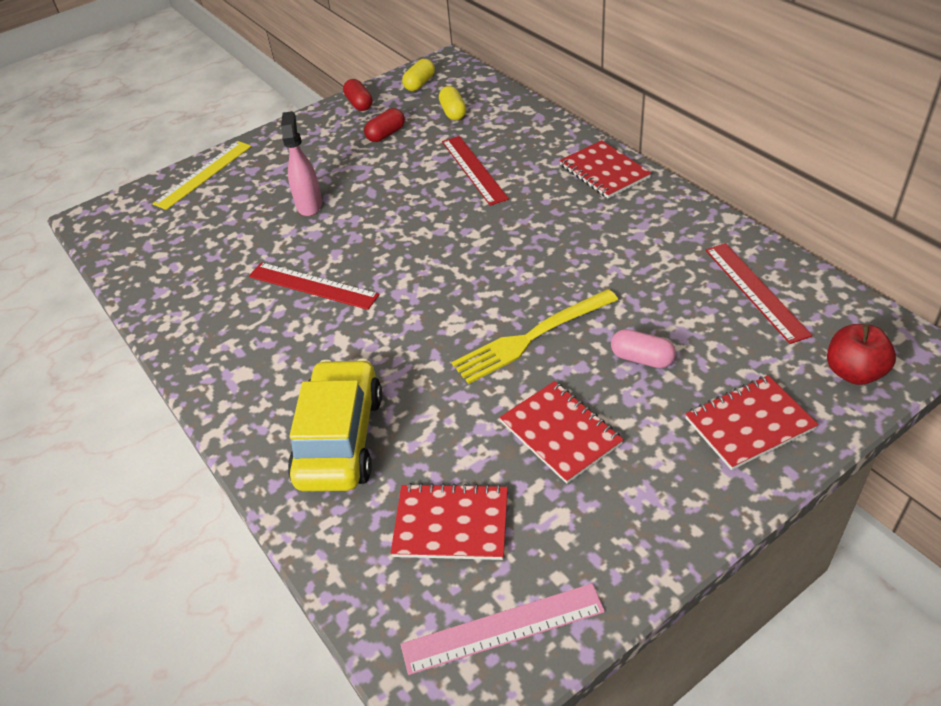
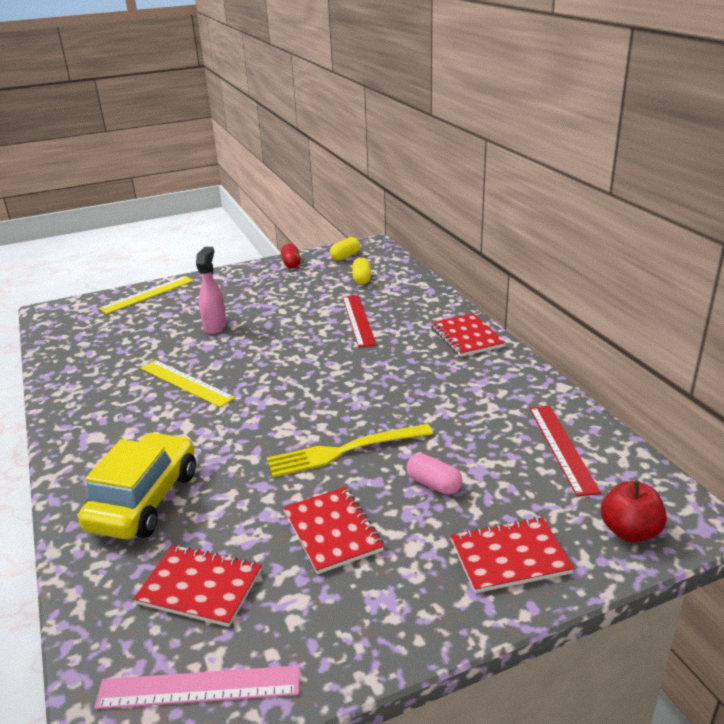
camera: 10 degrees right, 15 degrees down
(312, 286) = (186, 383): red ruler -> yellow ruler
(386, 134) = (301, 286): red capsule -> none

